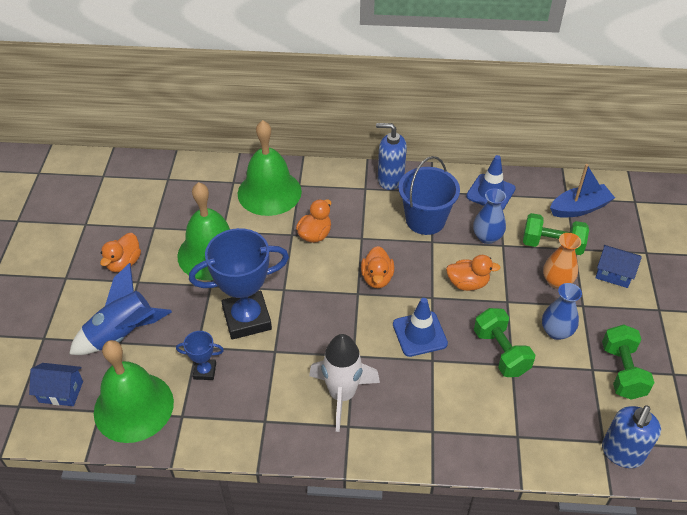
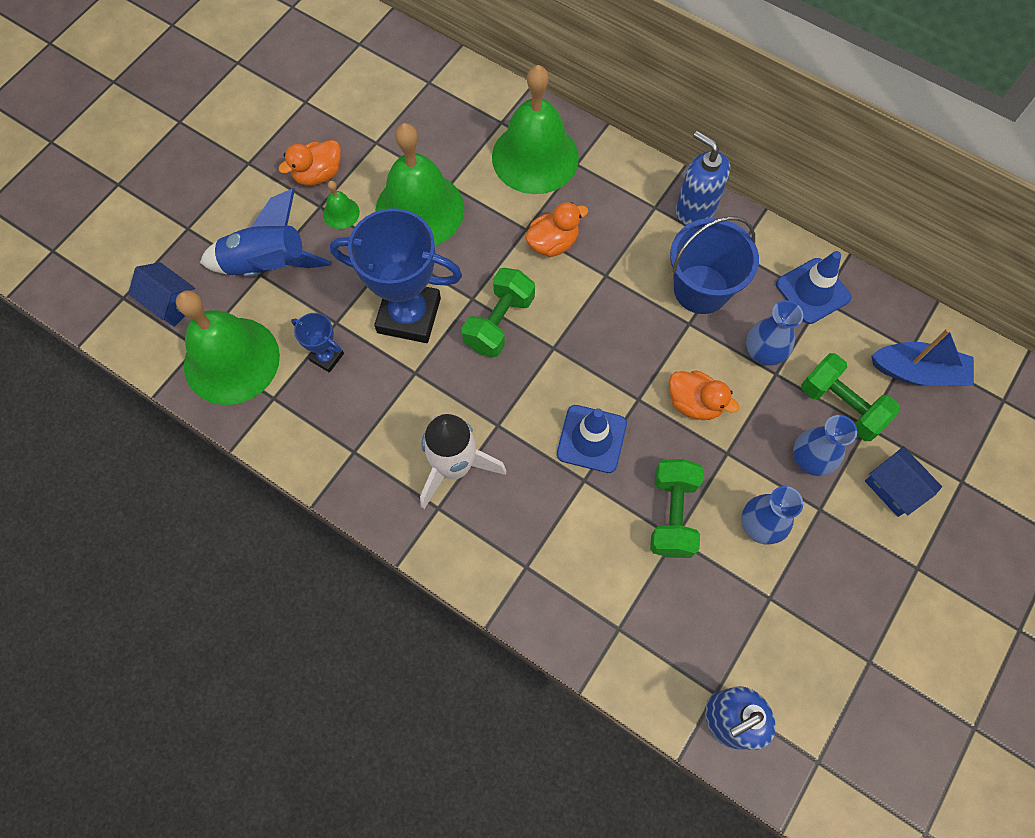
camera: 30 degrees right, 20 degrees up
(156, 279) = (341, 213): none -> green bell
(377, 278) = (589, 339): orange duck -> none
(557, 281) = (810, 459): orange vase -> blue vase
(622, 371) = (805, 621): green dumbbell -> green dumbbell (499, 322)

